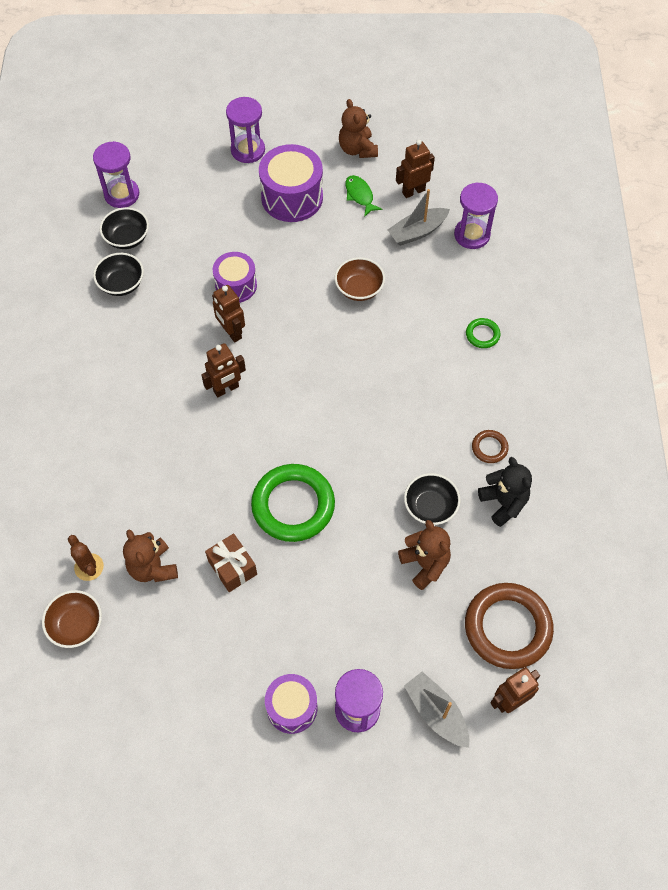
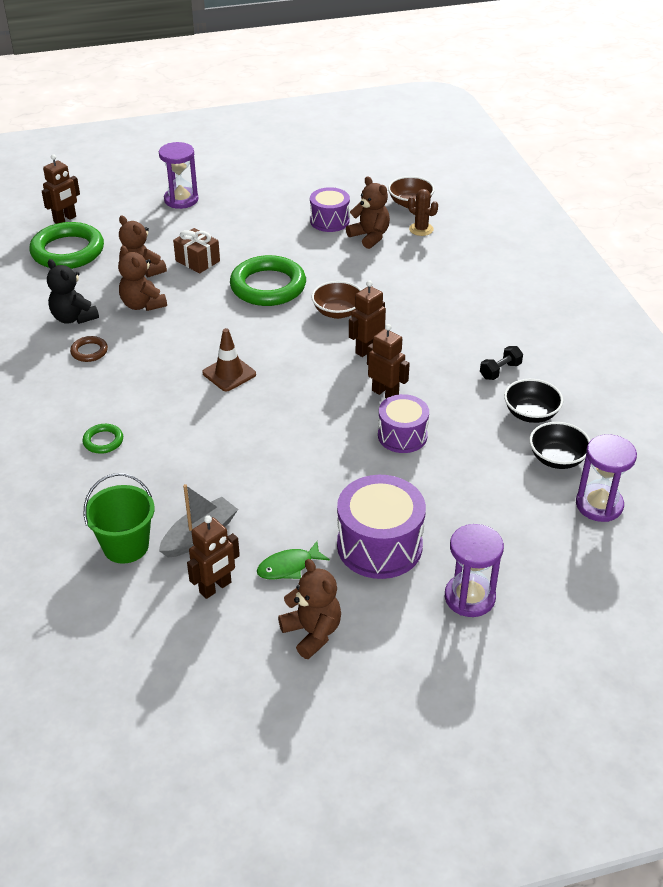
camera: 165 degrees right, 20 degrees down
(120, 335) = (500, 371): none -> black dumbbell
(232, 568) = (305, 246): brown gift -> brown gift (197, 261)
(292, 707) = (230, 194): purple drum -> purple drum (329, 221)
(359, 289) = (257, 459): brown bowl -> brown bowl (337, 312)
(360, 195) = (288, 566): green fish -> green fish turned 105 degrees clockwise
(361, 387) = (229, 373): none -> brown traffic cone
(430, 507) = (142, 305): black bowl -> brown teddy bear
(436, 713) = (121, 206): grey boat -> none
(472, 235) = (126, 546): purple hourglass -> green bucket
(507, 627) = (67, 251): brown ring -> green ring

